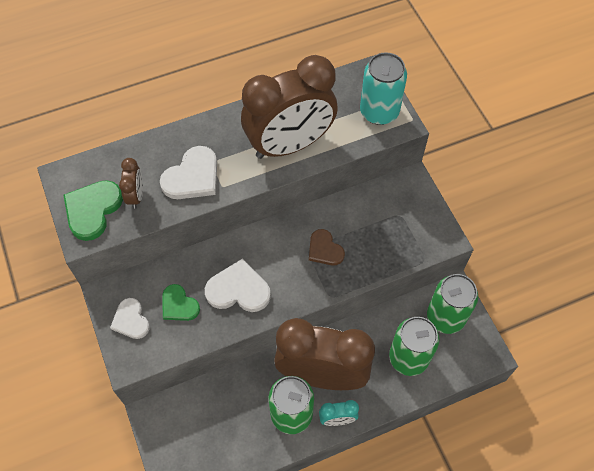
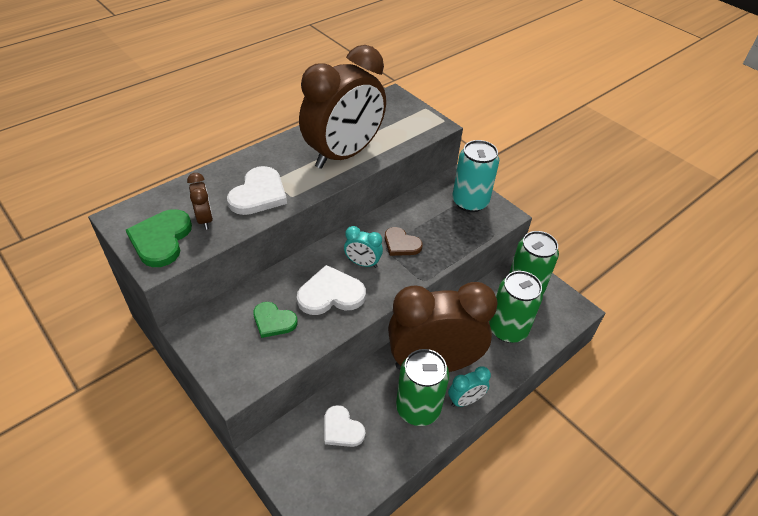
camera: 20 degrees left, 15 degrees down
(131, 320) = (225, 347): white heart -> white heart (342, 429)
(279, 263) = (362, 263): none -> turquoise clock
(379, 112) = (413, 120): turquoise can -> turquoise can (470, 202)

